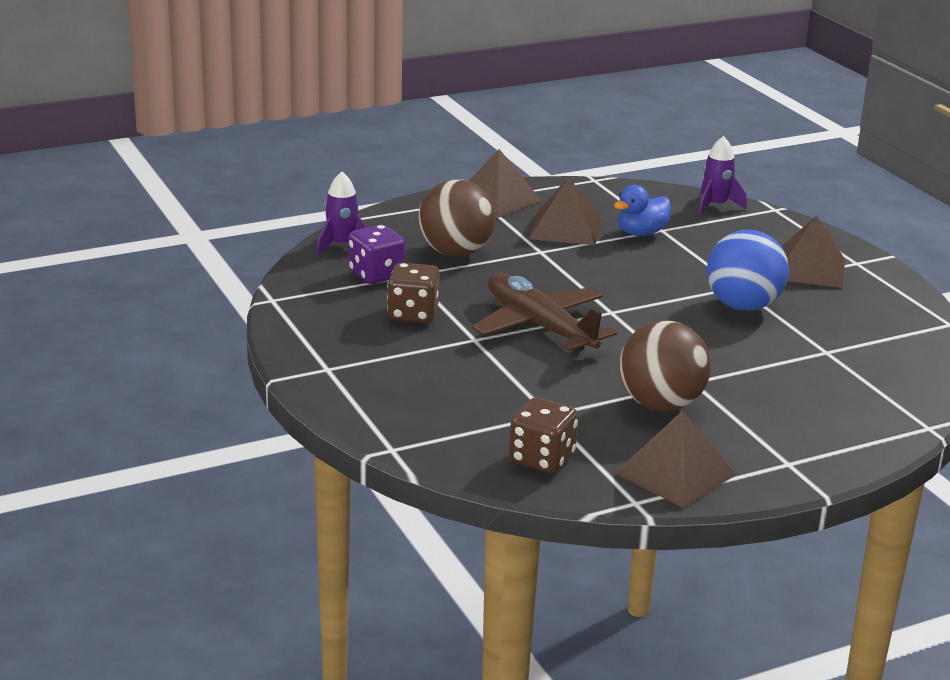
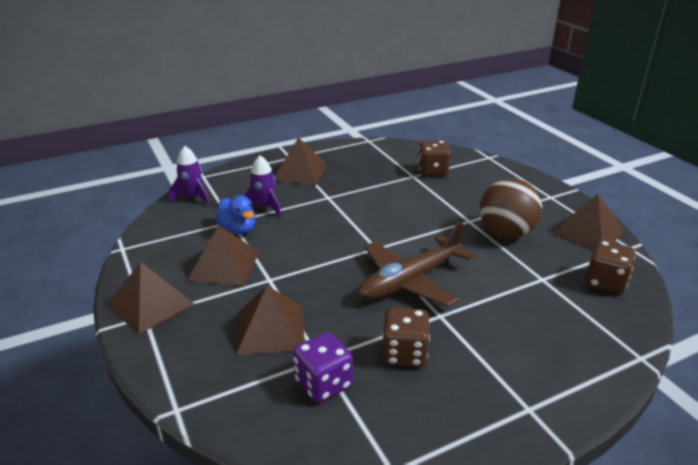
camera: 90 degrees left, 5 degrees up
(342, 245) = (250, 417): purple rocket -> purple rocket (264, 207)
(455, 252) = (270, 329): brown ball -> brown pyramid
(743, 306) = (358, 197): blue ball -> none
(848, 368) = (432, 171): none -> brown dice

